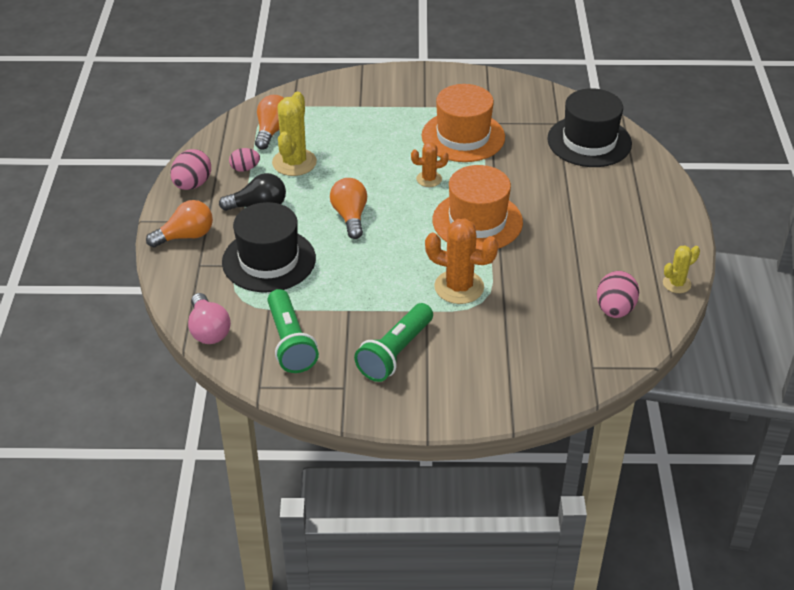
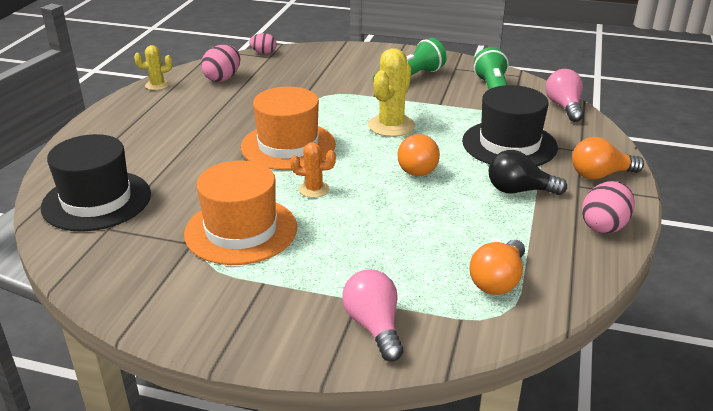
camera: 165 degrees left, 10 degrees down
(245, 168) = (537, 235): pink egg -> pink egg (264, 53)
(294, 162) = (471, 232): yellow cactus -> yellow cactus (391, 126)
(344, 93) = (374, 326): none -> pink light bulb
(459, 287) = (338, 105): orange cactus -> none

